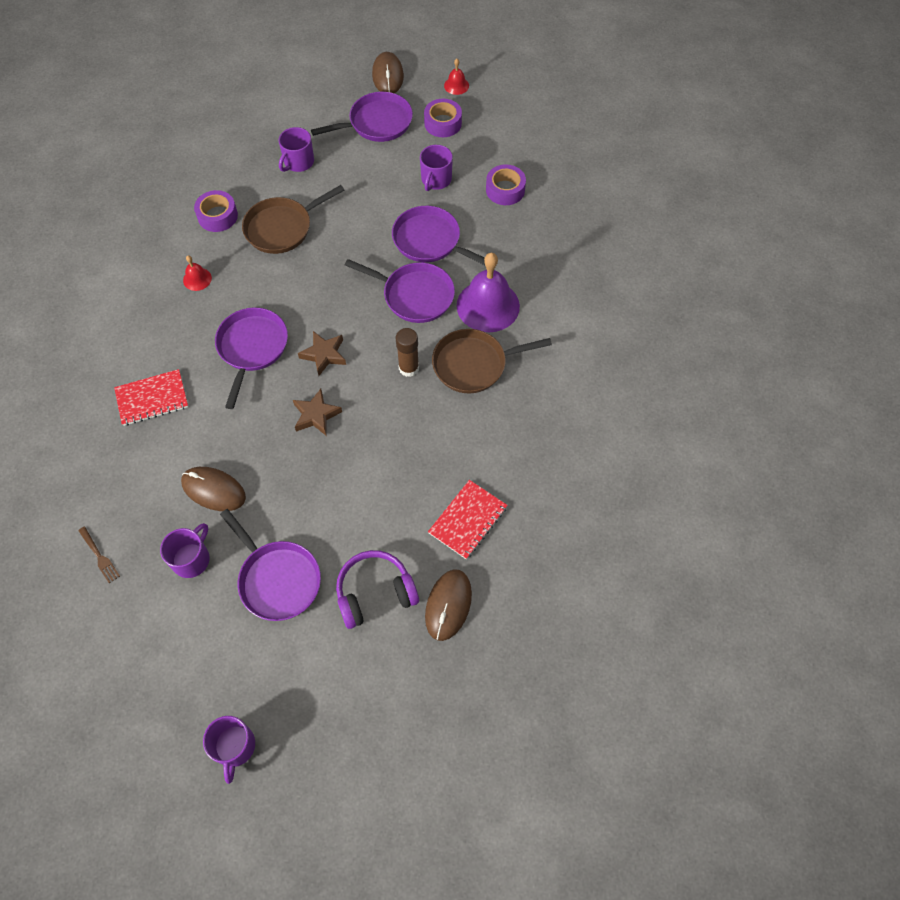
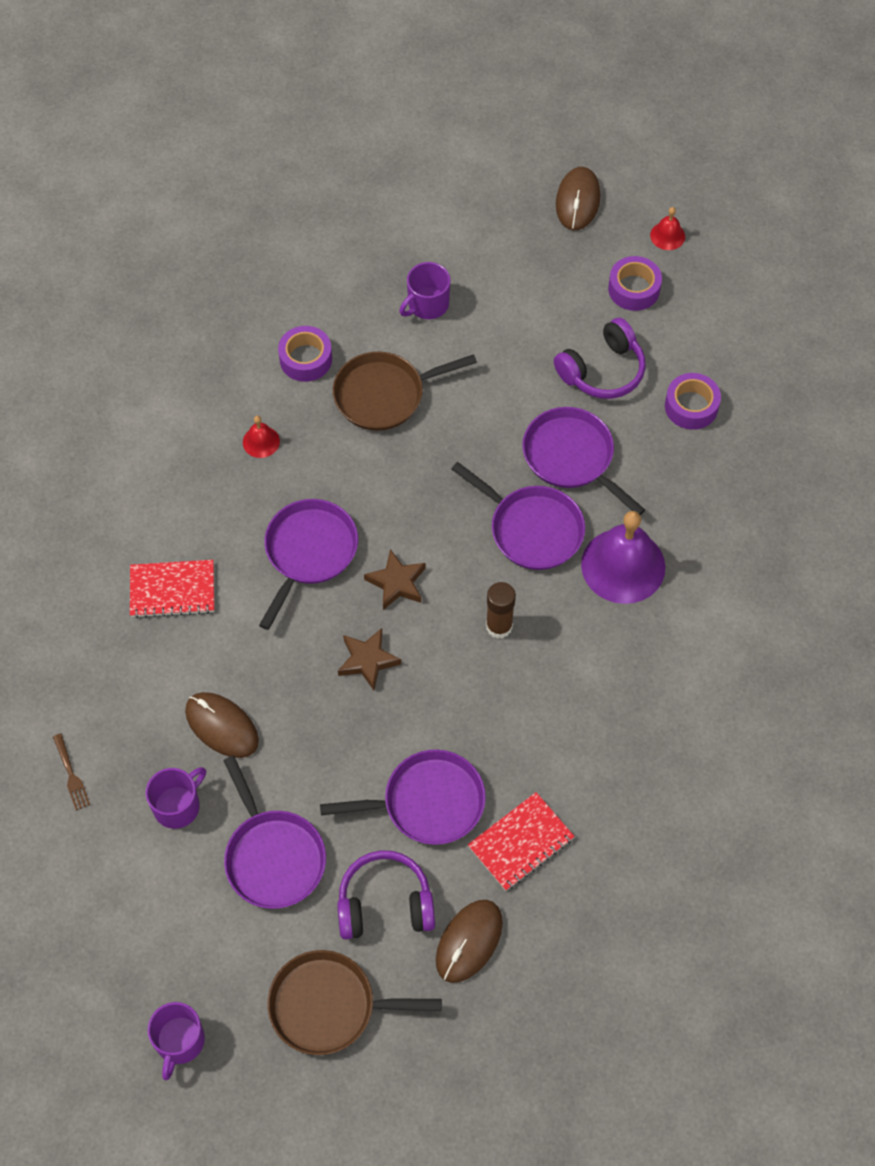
camera: 15 degrees right, 0 degrees up
(377, 123) = (545, 269): purple pan -> purple pan (427, 802)
(436, 180) = (602, 371): purple mug -> purple headphones
(474, 364) = (583, 641): brown pan -> brown pan (329, 1006)

